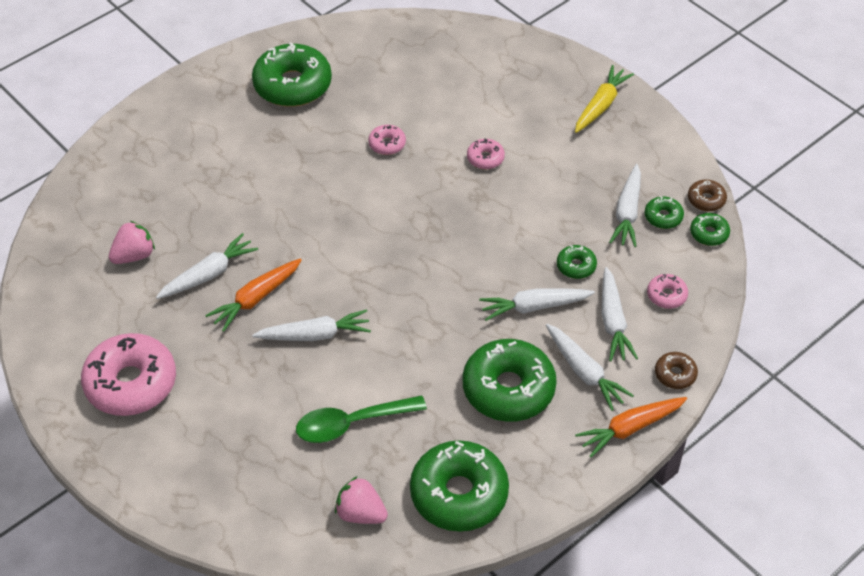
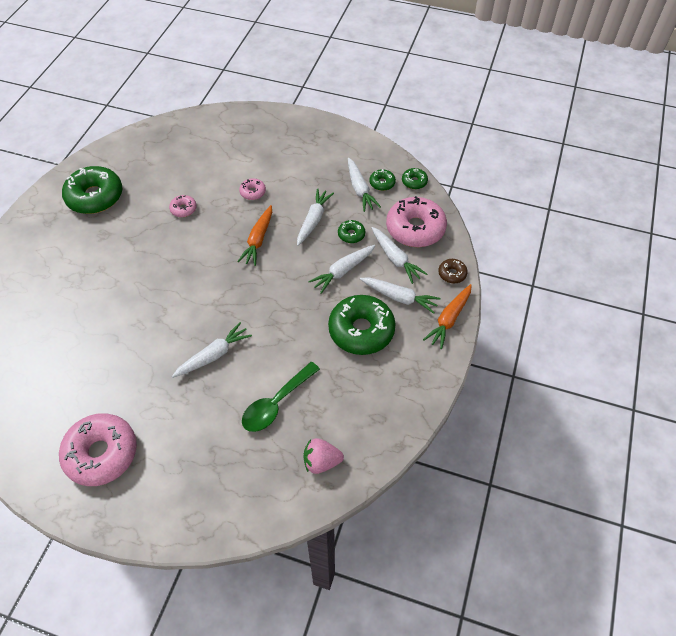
camera: 30 degrees left, 5 degrees up
(134, 255) = (49, 360): pink strawberry -> none
(208, 274) = (112, 349): white carrot -> white carrot (313, 220)
(256, 298) = (157, 349): orange carrot -> orange carrot (258, 240)
(459, 494) = (375, 414): green donut -> none
(600, 105) = (302, 132): yellow carrot -> none
(666, 295) = (415, 229): pink donut -> pink donut, size x2.18
(706, 200) = (399, 163): brown donut -> none

